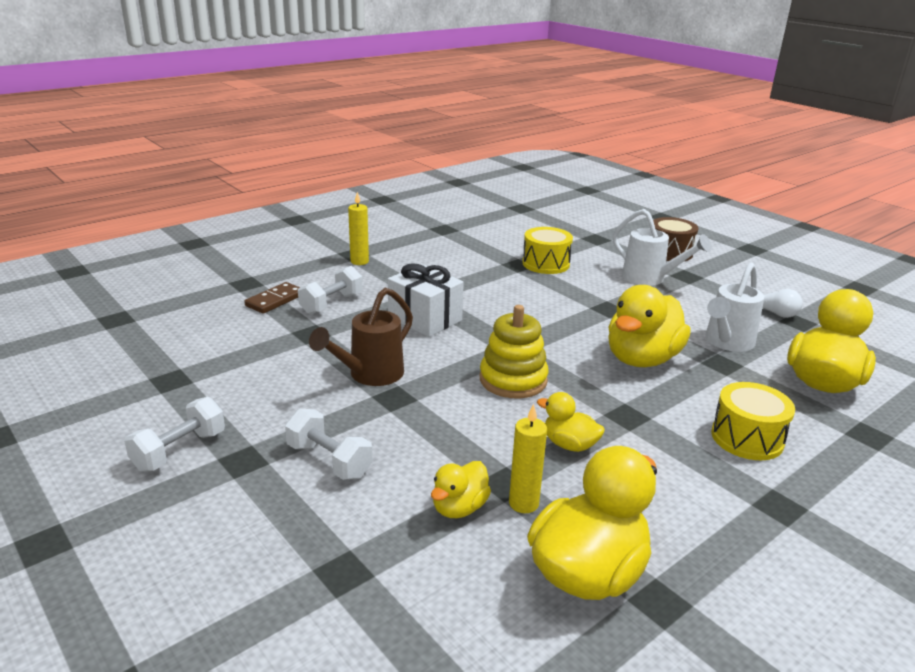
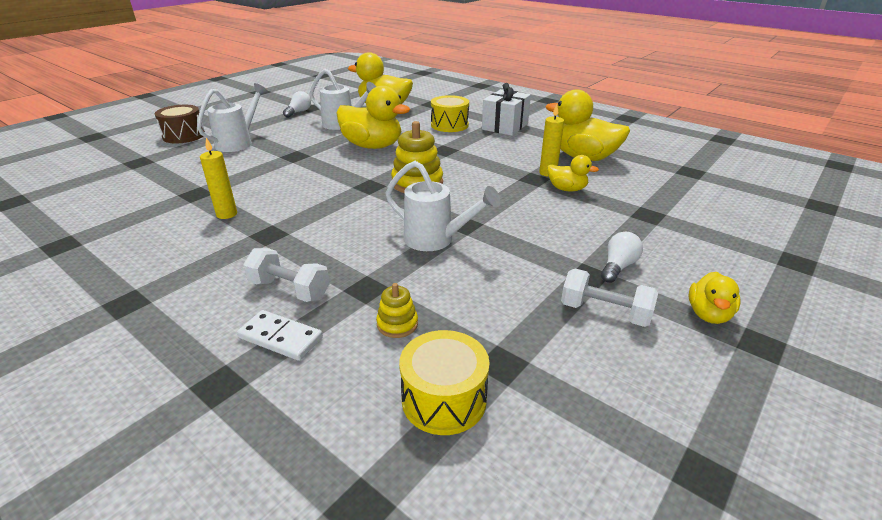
camera: 100 degrees left, 5 degrees up
(242, 488) = (618, 267): none -> white light bulb
(254, 342) = (397, 324): none -> yellow stacking toy
(275, 300) = (281, 337): brown domino -> white domino
(329, 460) = (559, 237): white dumbbell -> none
(359, 261) = (157, 292): yellow candle -> yellow candle (227, 214)
(370, 375) = (436, 240): brown watering can -> white watering can
(425, 319) = (322, 228): white gift -> white gift (505, 126)
(546, 264) = (196, 181): yellow drum -> yellow drum (444, 399)
(569, 444) = (484, 164): yellow duck -> yellow duck (708, 314)

